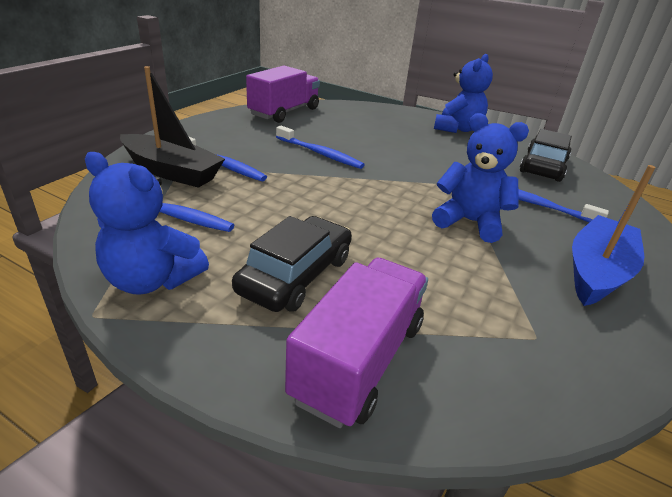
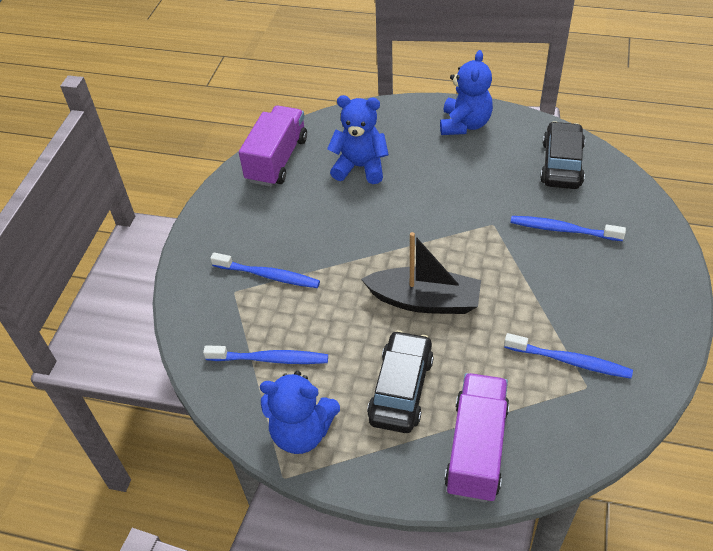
camera: 10 degrees left, 15 degrees up
(172, 172) = (230, 303): black boat -> black boat (424, 301)
(320, 153) = (347, 223): blue toothbrush -> blue toothbrush (569, 361)
(469, 222) = (513, 276): blue teddy bear -> blue teddy bear (360, 167)
(596, 272) = (622, 302): blue boat -> none

